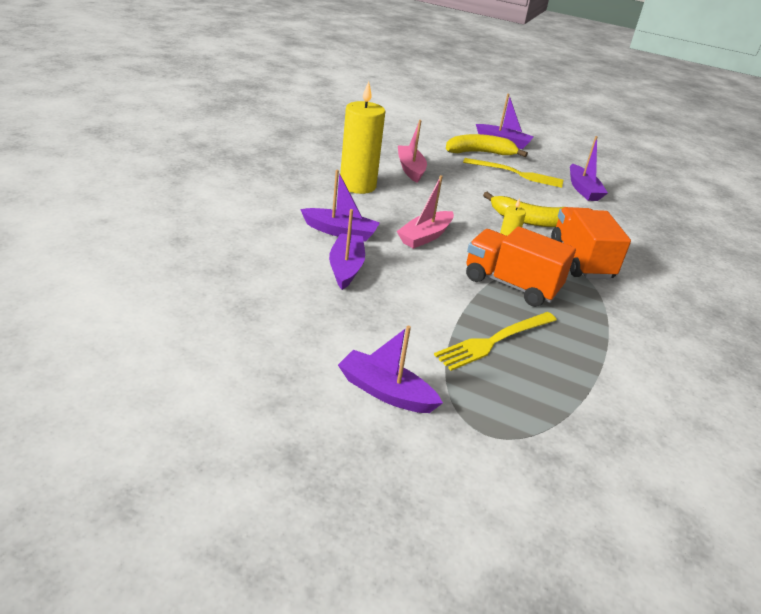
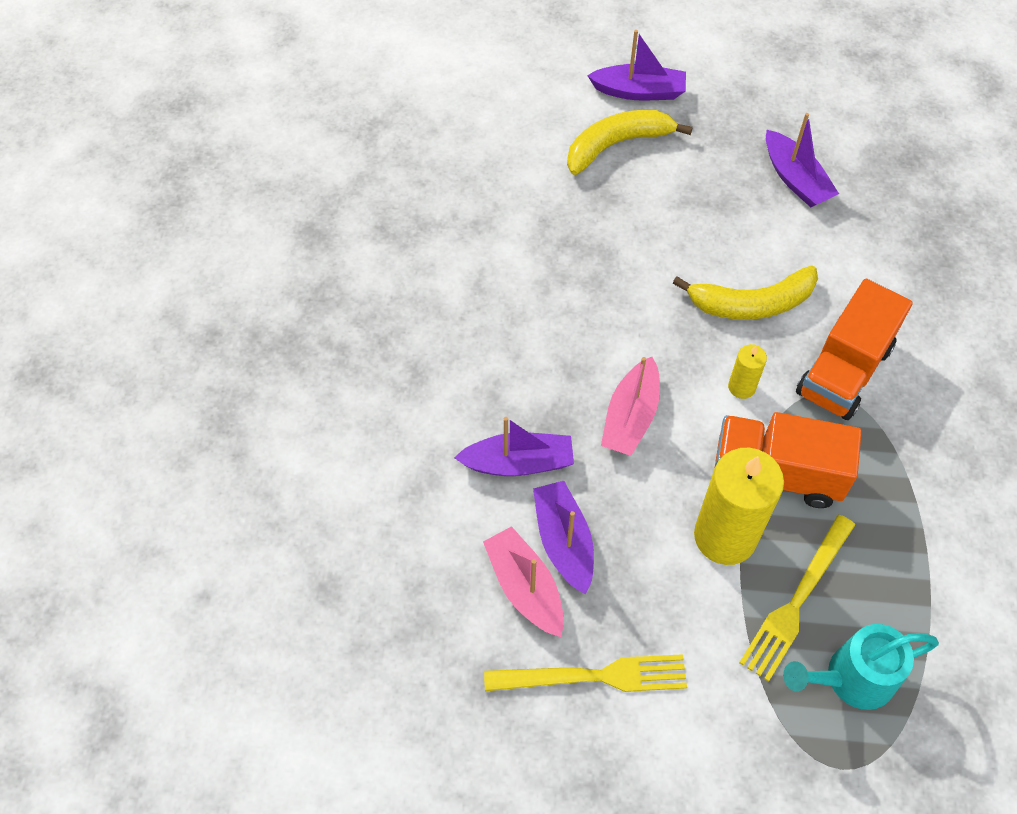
camera: 15 degrees left, 25 degrees up
(357, 185) = (487, 332): yellow candle -> yellow candle (725, 536)
(385, 392) = (714, 755): purple boat -> none
(410, 169) = (538, 247): pink boat -> pink boat (525, 587)
(516, 174) = (690, 181): yellow fork -> yellow fork (593, 676)
(516, 390) = (850, 679): none -> turquoise watering can
(580, 260) = (844, 371): orange truck -> orange truck turned 120 degrees counterclockwise

